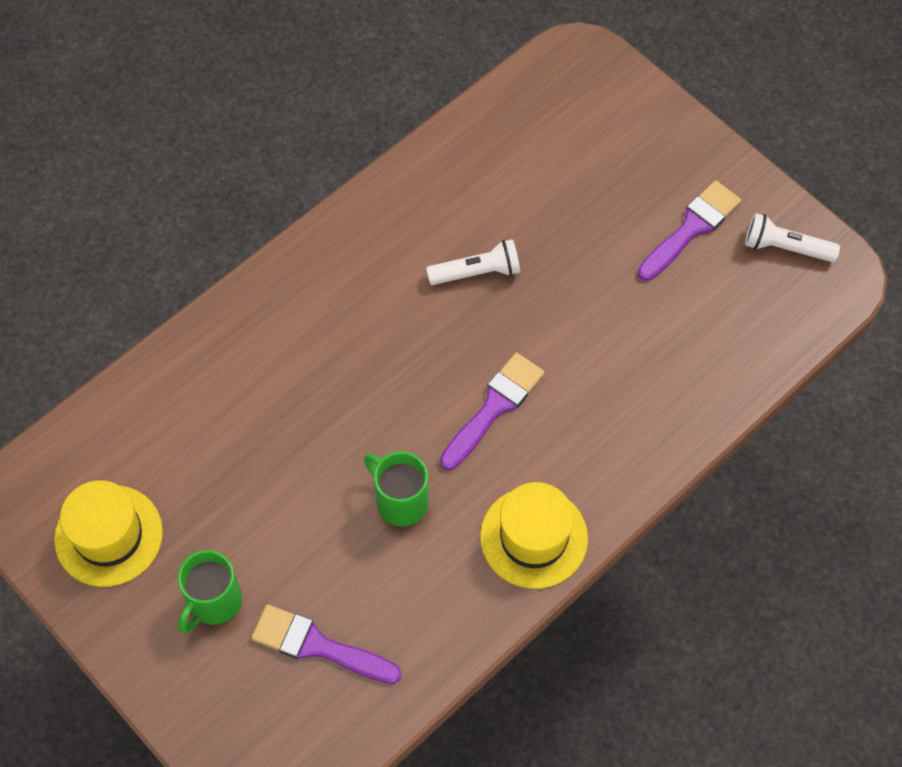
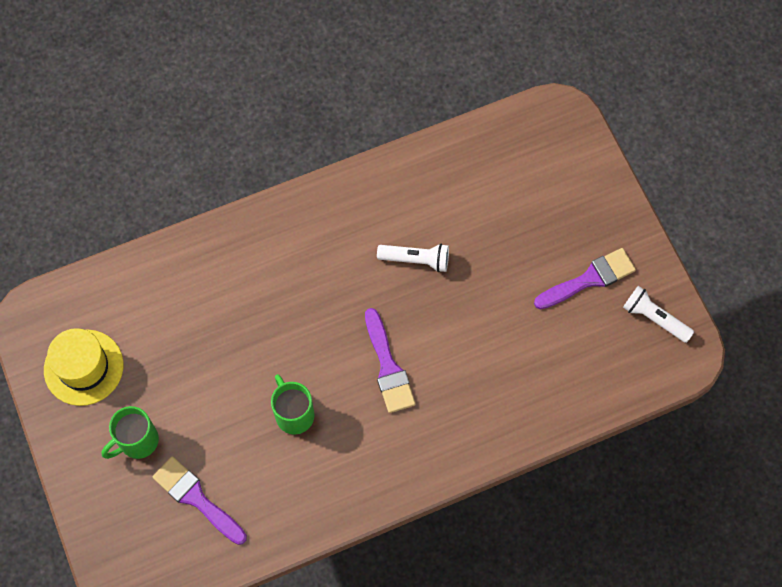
camera: 20 degrees right, 5 degrees up
(494, 407) = (388, 367): purple brush -> purple brush turned 105 degrees clockwise
(533, 537) = (378, 474): yellow hat -> none

